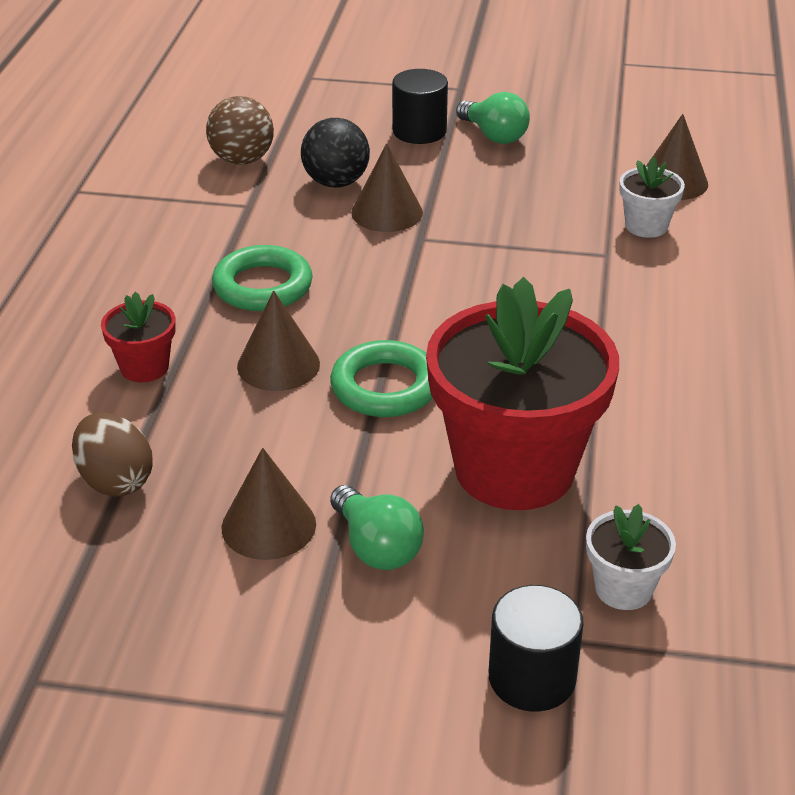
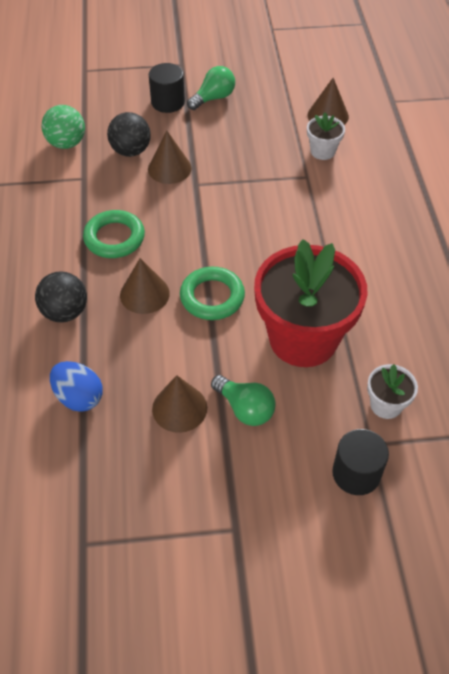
camera: 15 degrees left, 15 degrees up
(115, 481) = (79, 397): brown egg -> blue egg
(144, 367) = (65, 312): red flower pot -> black ball
(242, 160) = (66, 143): brown ball -> green ball
(494, 135) = (213, 98): green light bulb -> green light bulb turned 75 degrees counterclockwise

